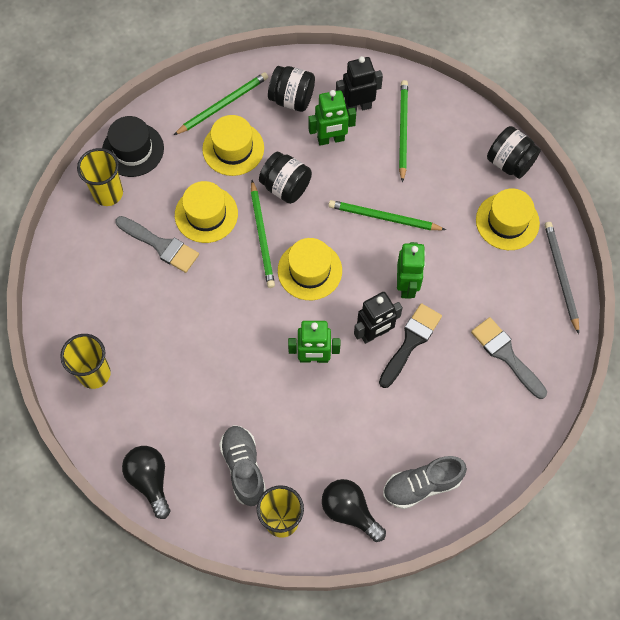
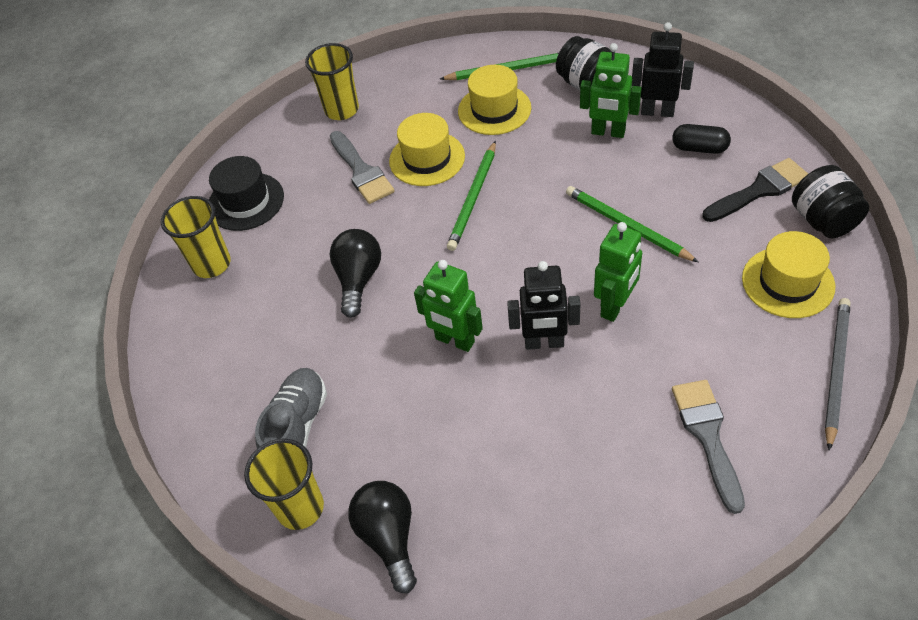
camera: 35 degrees right, 15 degrees down
(133, 149) = (392, 81): black hat -> black hat (246, 201)
(150, 480) = (189, 394): black light bulb -> black light bulb (358, 279)
(286, 187) = (529, 160): black jar -> none
(309, 270) = (506, 249): yellow hat -> none
(403, 130) = (699, 148): green pencil -> black capsule
(411, 341) = (585, 369): black brush -> black brush (759, 190)
(422, 485) = (502, 549): grey shoe -> none

